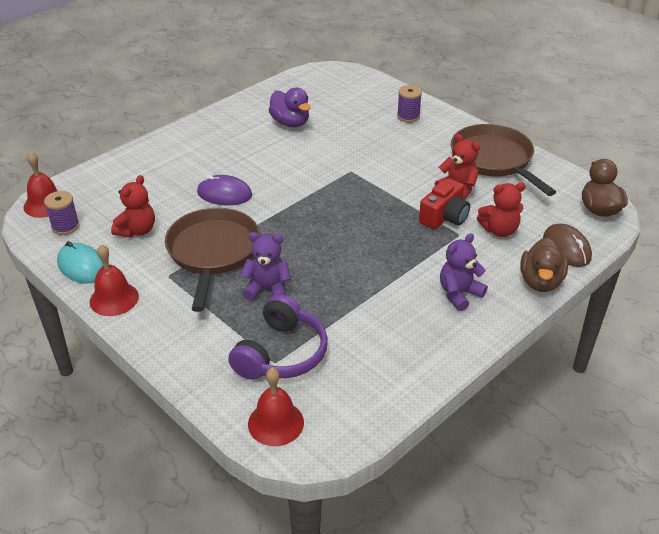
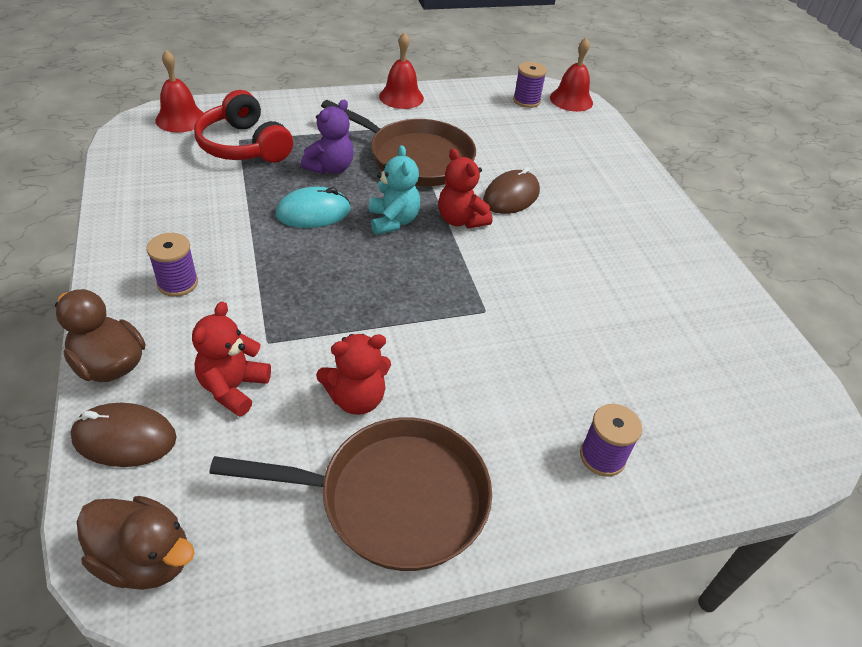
camera: 115 degrees right, 5 degrees up
(82, 266) = (459, 95): turquoise mouse -> turquoise mouse (313, 212)
(137, 230) = (489, 131): red teddy bear -> red teddy bear (461, 220)
(224, 194) = (511, 196): purple mouse -> brown mouse
(281, 353) = (244, 146): purple headphones -> red headphones
(290, 123) = (648, 307): purple duck -> none
(303, 233) = (393, 221): none -> turquoise teddy bear
(444, 217) = (313, 348): red camera -> none
(459, 294) = (178, 283): purple teddy bear -> purple spool

